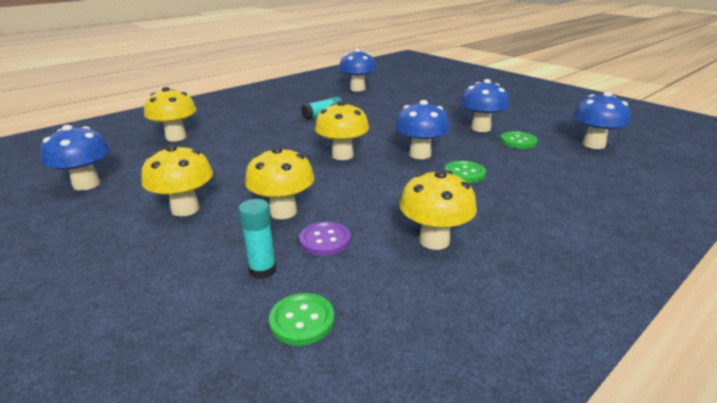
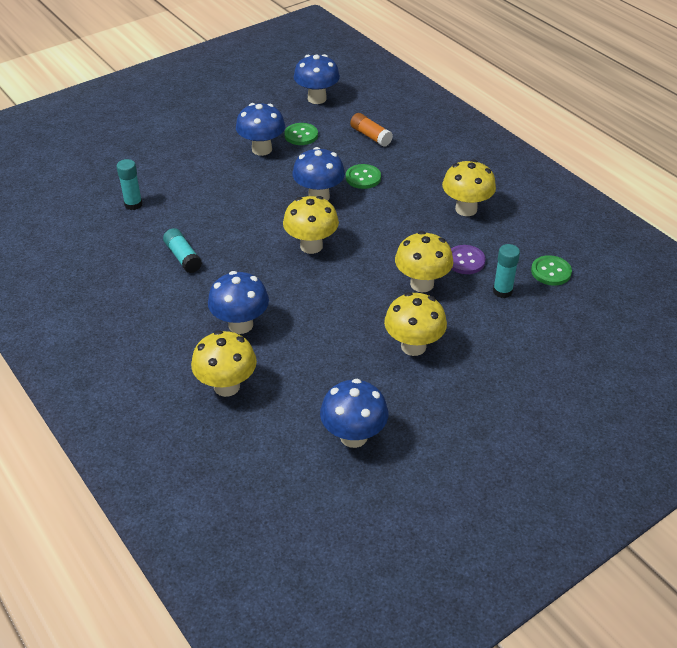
camera: 85 degrees left, 15 degrees up
(357, 89) = (85, 222): blue mushroom -> blue mushroom (240, 325)
(382, 97) = (133, 204): none -> turquoise glue stick
(549, 174) = (370, 136): none -> orange glue stick

